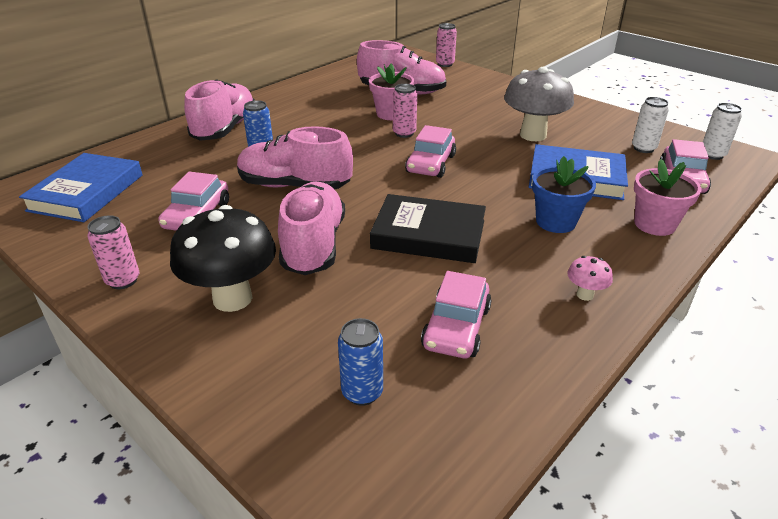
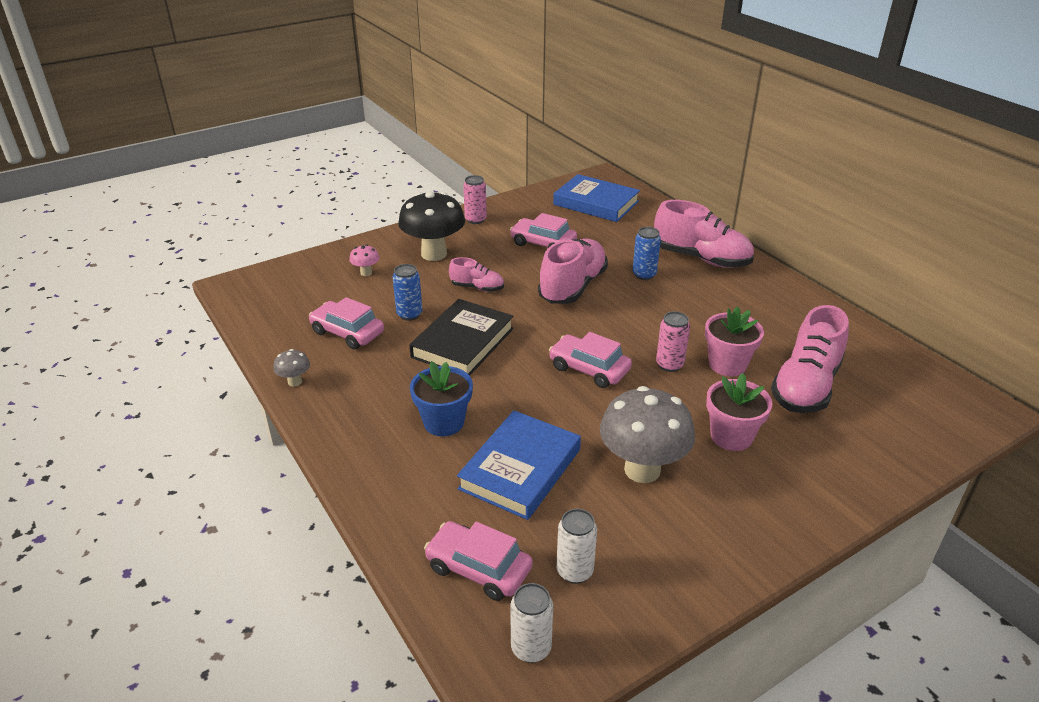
camera: 105 degrees right, 0 degrees up
(313, 245) = (477, 288): pink shoe -> pink shoe, size x0.53
(362, 392) = (321, 289): blue can -> blue can (409, 314)
(445, 64) = (929, 452): pink can -> none
(578, 342) = (295, 382): none -> grey mushroom
(585, 295) = (337, 403): pink mushroom -> pink mushroom (366, 273)
(654, 224) = (402, 493): pink flower pot -> pink flower pot (731, 436)

